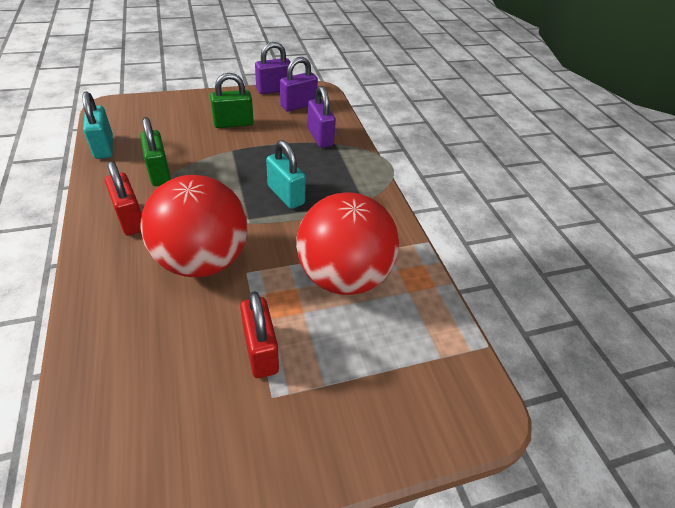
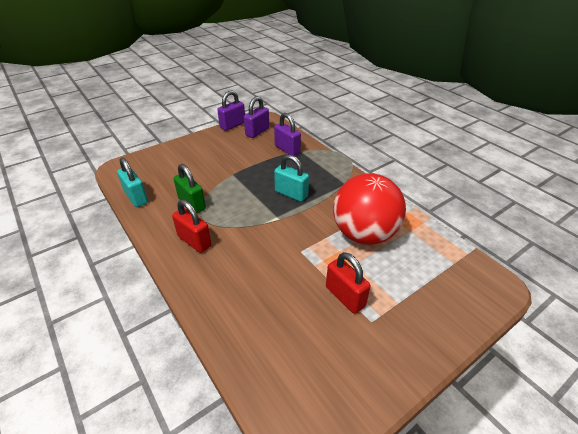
camera: 15 degrees left, 5 degrees down
(203, 260) = (266, 252): red ball -> none
(233, 123) = (220, 156): green padlock -> none

